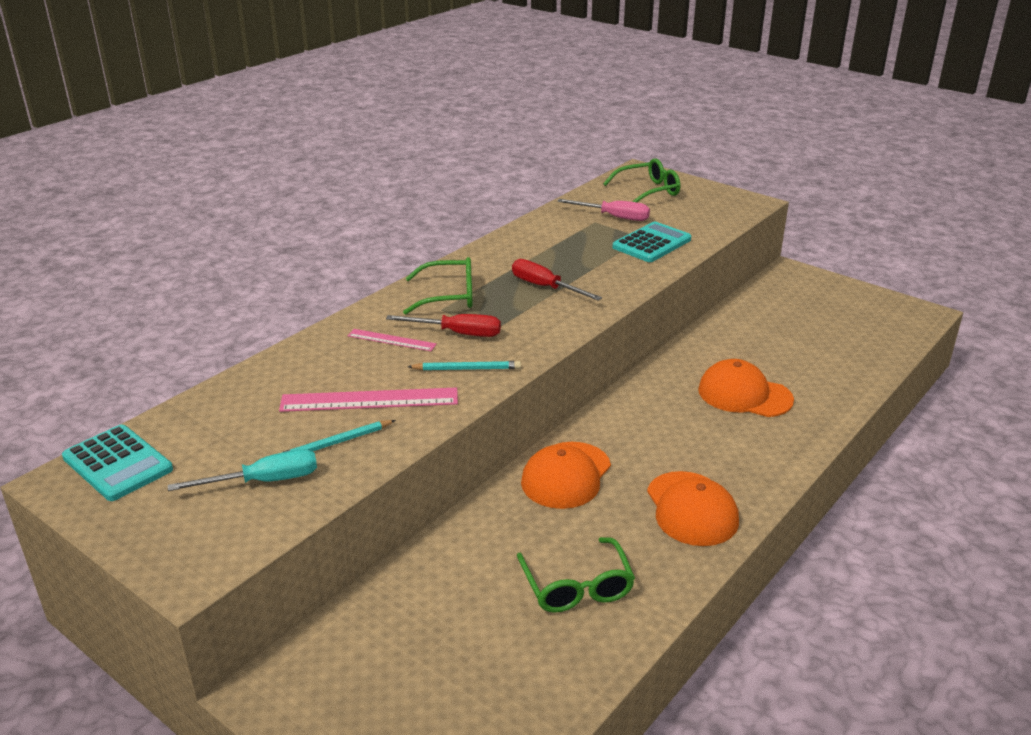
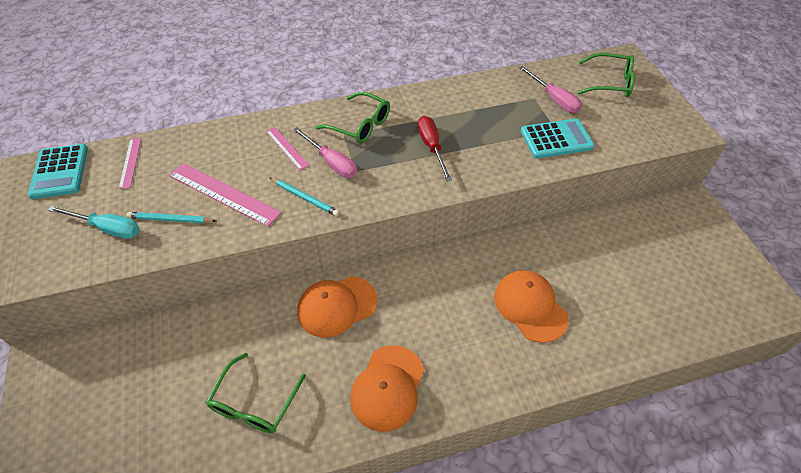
camera: 35 degrees right, 20 degrees up
(209, 420) = (130, 162): none -> pink ruler
(458, 333) = (331, 162): red screwdriver -> pink screwdriver

